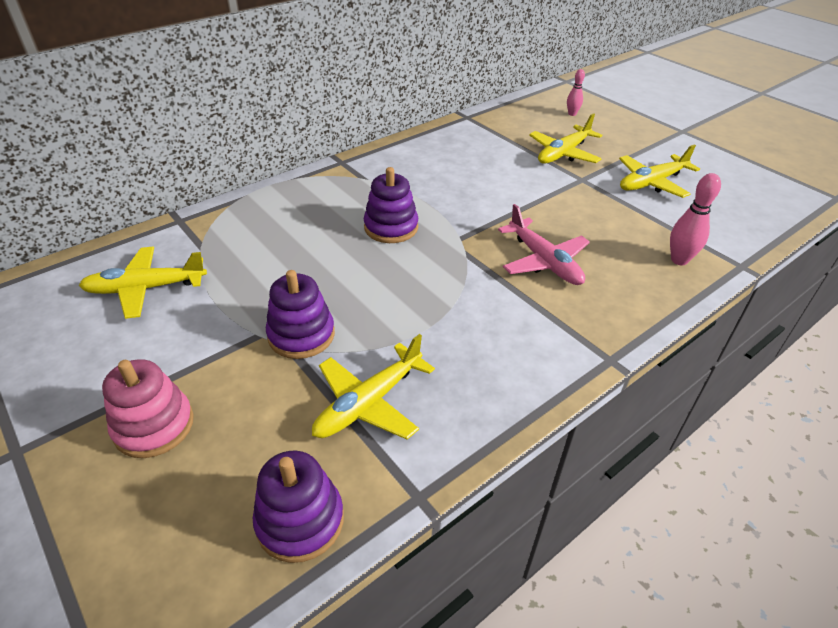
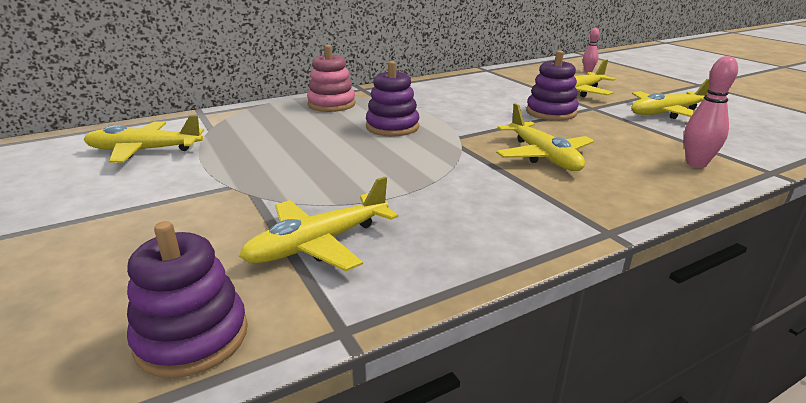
camera: 10 degrees right, 15 degrees down
(154, 426) = (87, 242): pink stacking toy -> pink stacking toy (331, 104)
(301, 335) = (272, 189): purple stacking toy -> purple stacking toy (551, 112)
(543, 261) = (542, 156): pink plane -> yellow plane

